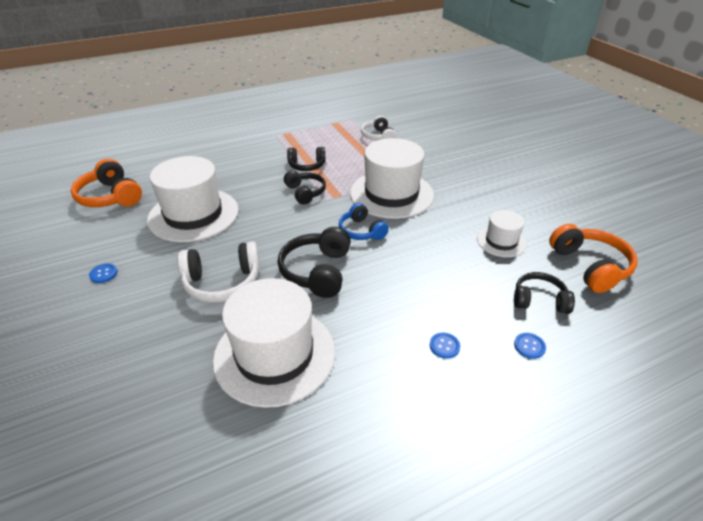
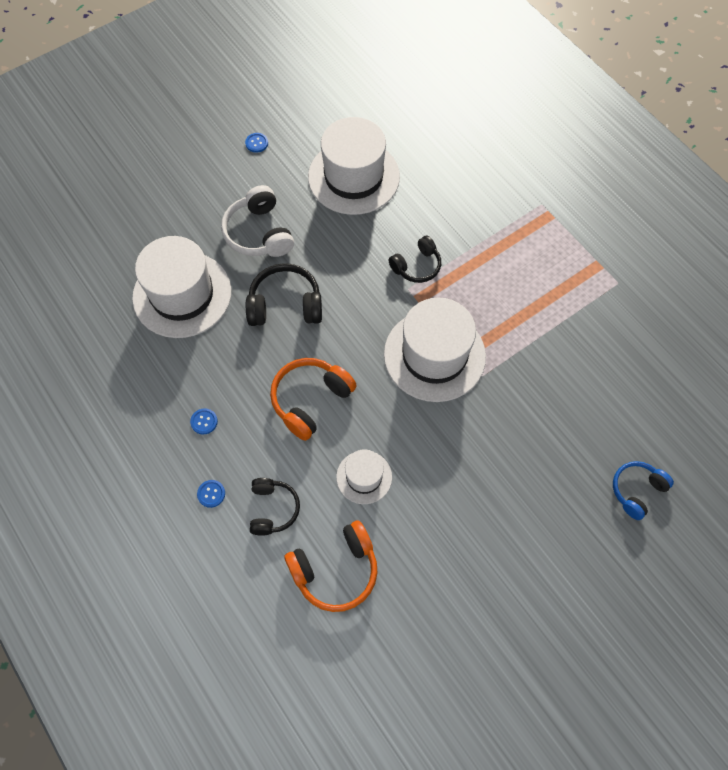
camera: 80 degrees right, 25 degrees up
(111, 196) = (369, 98): orange headphones -> orange headphones (310, 400)
(307, 165) = (475, 255): black headphones -> none
(361, 231) = (356, 333): blue headphones -> blue headphones (637, 491)
(378, 136) = (575, 323): white headphones -> none

